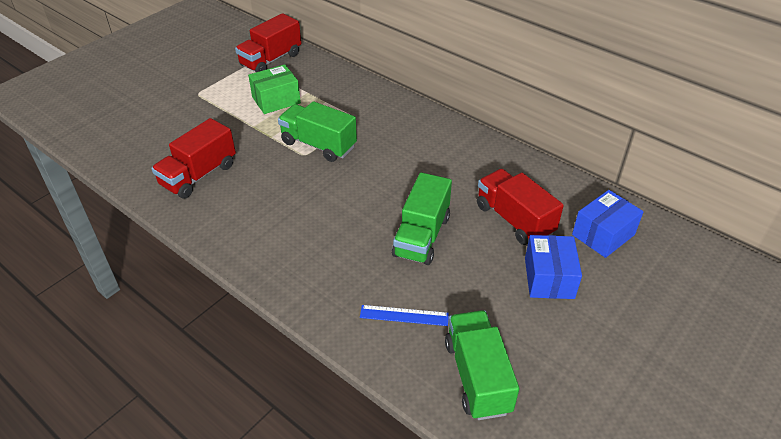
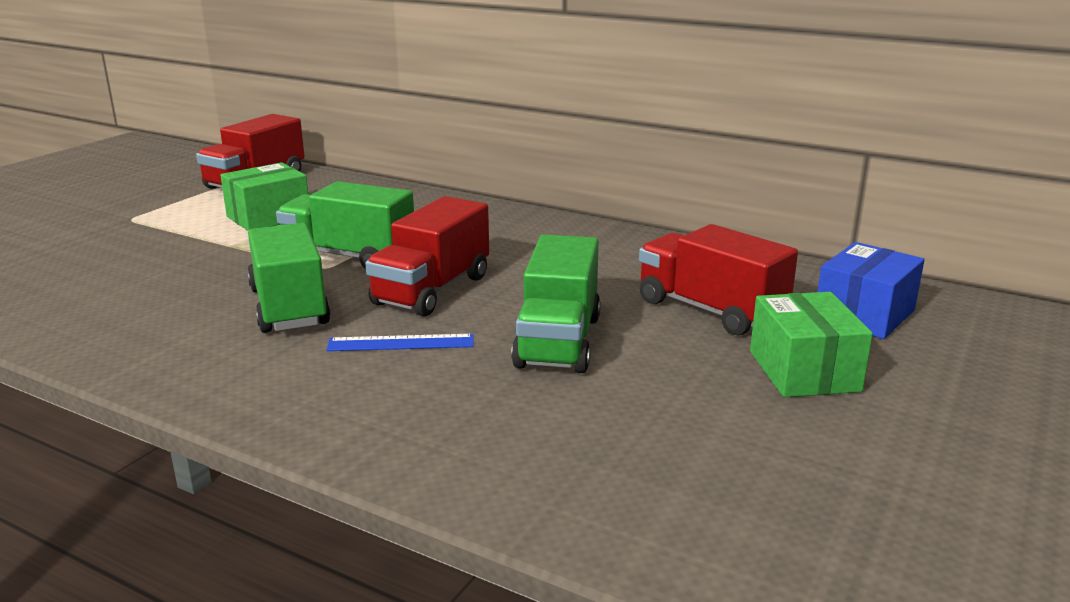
camera: 10 degrees left, 20 degrees down
(199, 175) = (131, 303): red truck -> red truck (432, 290)
(404, 315) = (560, 444): blue ruler -> blue ruler (401, 343)
(477, 376) = (738, 516): green truck -> green truck (289, 307)
(549, 278) = (804, 371): blue box -> green box

